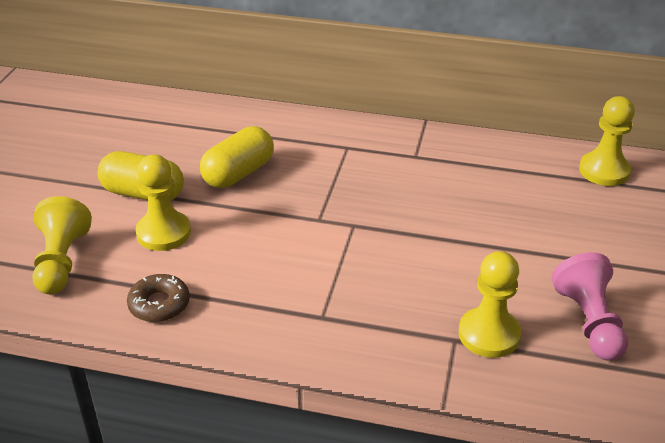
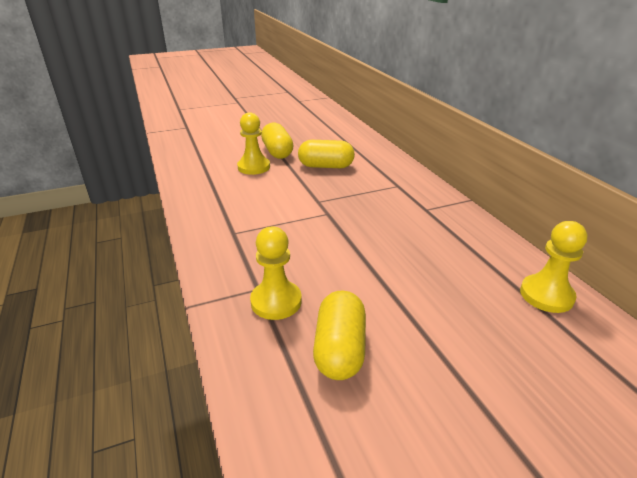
camera: 55 degrees right, 5 degrees down
(61, 262) = (207, 155): yellow pawn -> none
(159, 304) = (199, 186): brown donut -> none
(589, 322) = (339, 349): pink pawn -> yellow capsule

